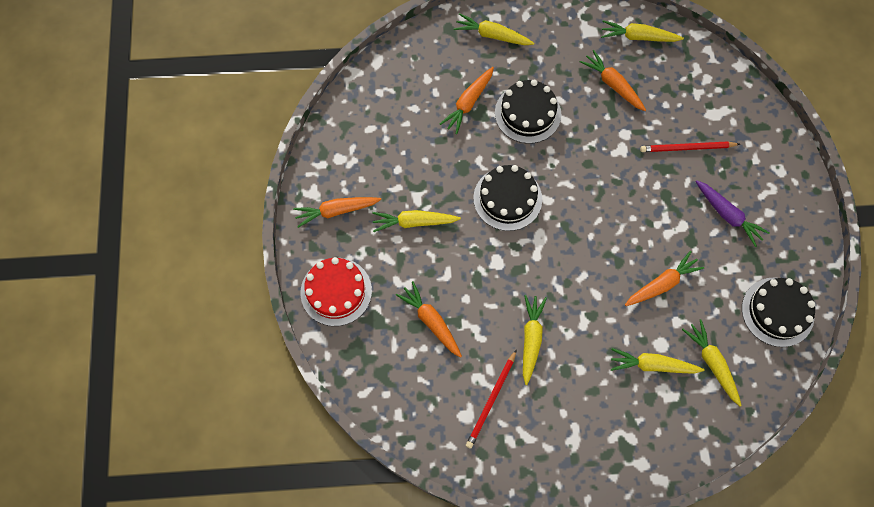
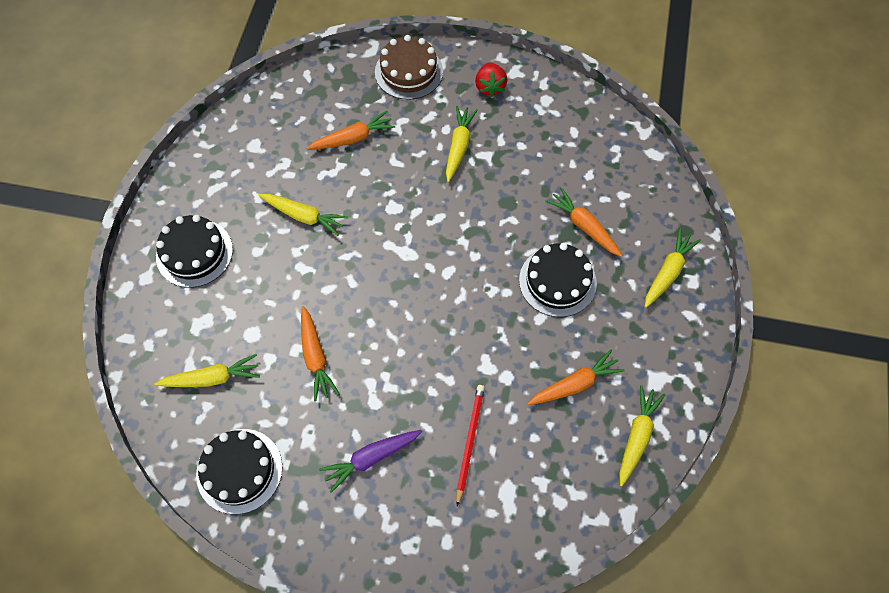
camera: 105 degrees right, 5 degrees down
(336, 211) = (490, 87): orange carrot -> red strawberry
(336, 291) = (408, 72): red cake -> brown cake
(491, 400) = (259, 168): red pencil -> none
(507, 198) = (460, 235): black cake -> black cake (194, 253)
(652, 365) = (234, 319): yellow carrot -> none

